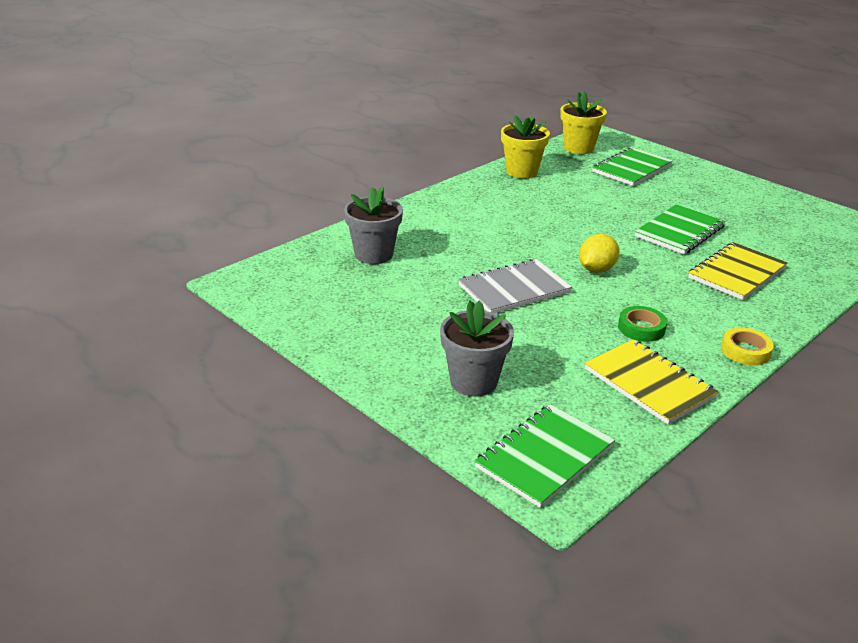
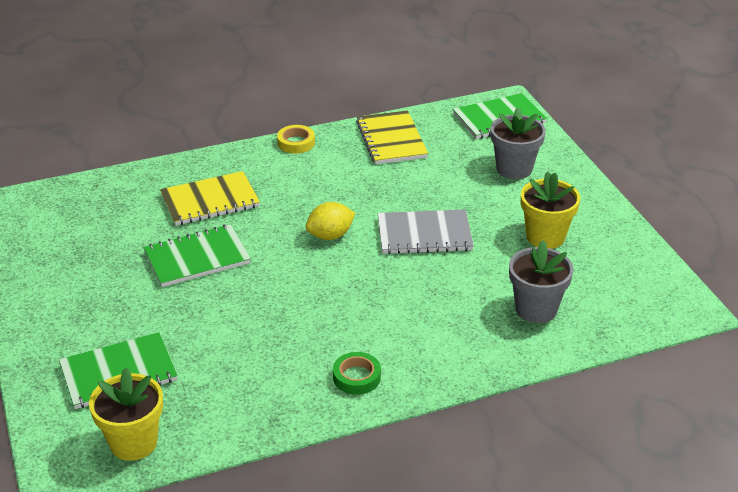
camera: 155 degrees left, 5 degrees up
(521, 171) = (266, 408): yellow flower pot -> yellow flower pot (545, 237)
(641, 328) = (352, 176): green tape -> green tape (356, 377)

